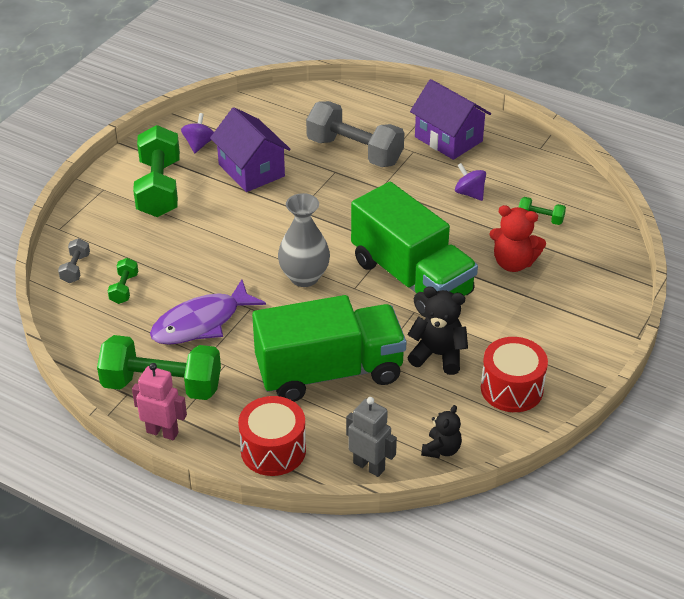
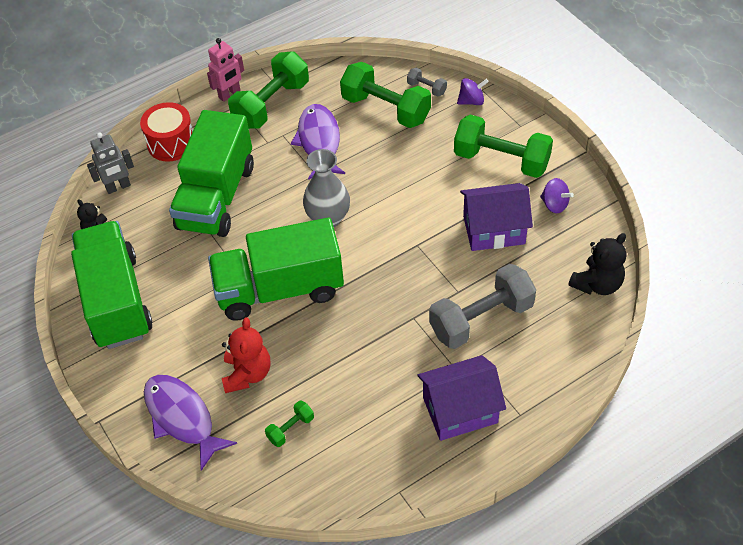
camera: 120 degrees right, 10 degrees up
(124, 289) = (386, 109): green dumbbell -> green dumbbell, size x2.22
(438, 355) = (184, 269): black teddy bear -> black teddy bear (597, 284)
(469, 193) = (363, 387): purple spinning top -> purple spinning top (471, 101)
(511, 388) = (117, 300): red drum -> green truck
(513, 263) = (247, 374): red teddy bear -> red teddy bear turned 135 degrees clockwise
(587, 285) = (182, 418): none -> purple fish

